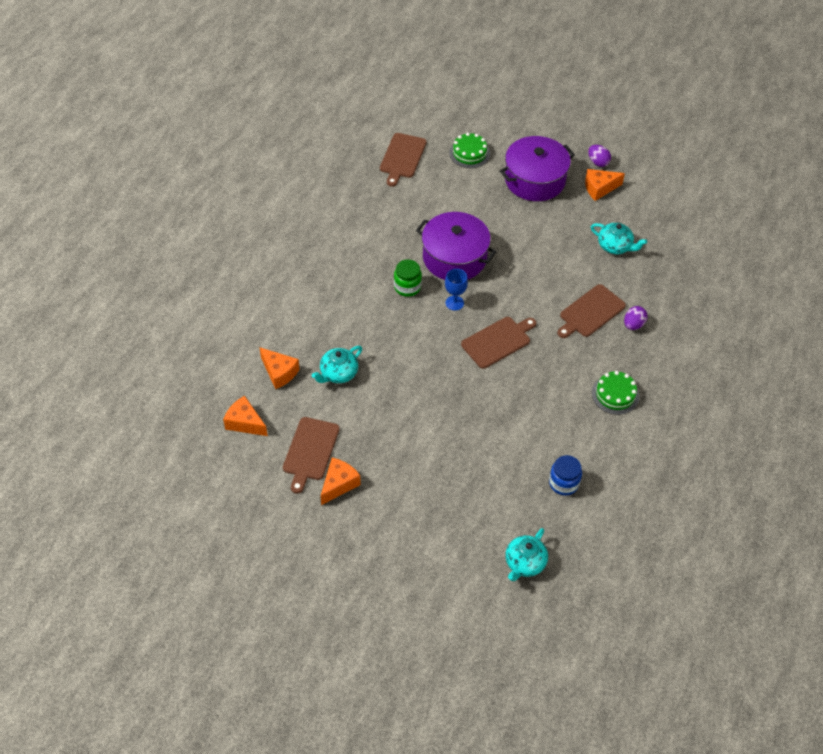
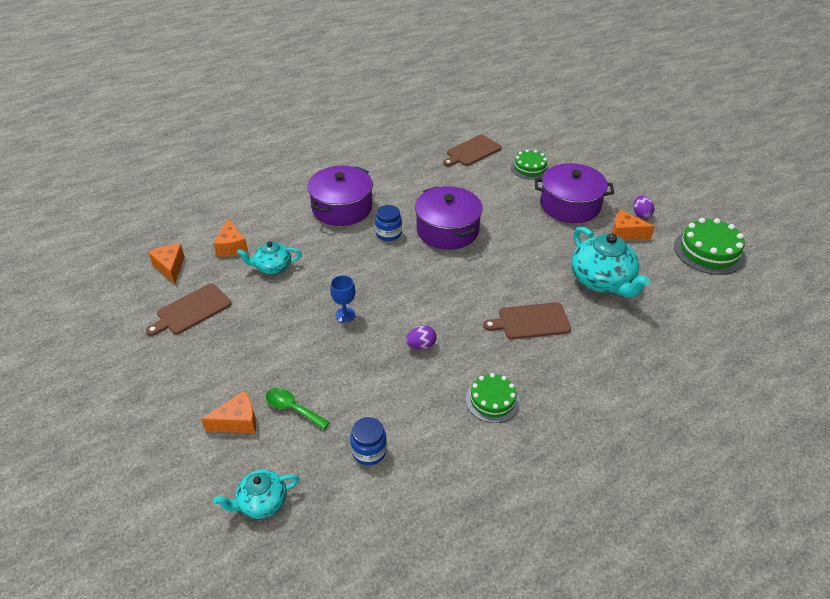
camera: 35 degrees right, 10 degrees down
(339, 484) = (184, 345): orange cheese -> orange cheese (237, 421)
(340, 280) = (342, 208): none -> purple pot
(407, 287) = (388, 234): green jar -> blue jar
(454, 303) = (415, 261): blue goblet -> blue goblet (345, 315)
(478, 484) = (292, 408): none -> green spoon
(498, 341) = (424, 305): brown cutting board -> none
(615, 246) = (602, 281): turquoise teapot -> turquoise teapot, size x1.74
(633, 324) = (564, 350): purple egg -> purple egg (421, 345)
(673, 176) = (709, 251): none -> green cake

